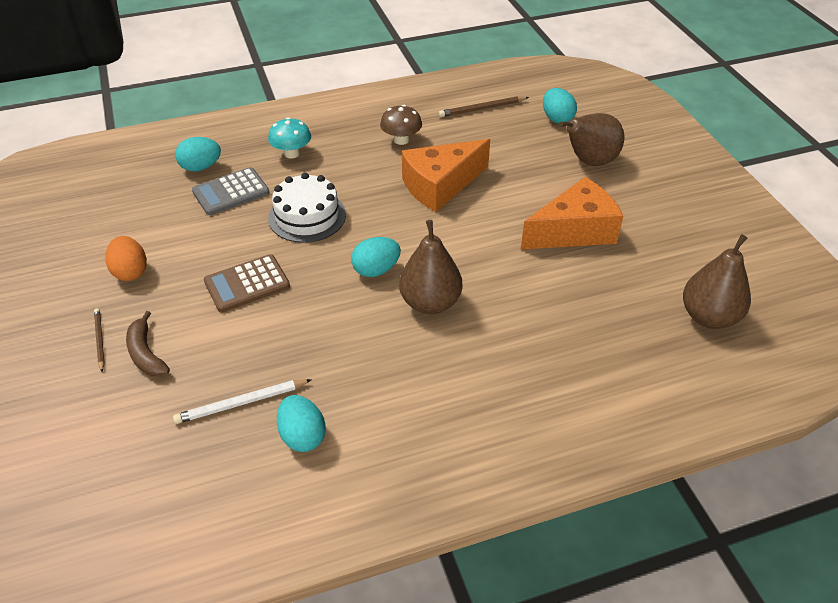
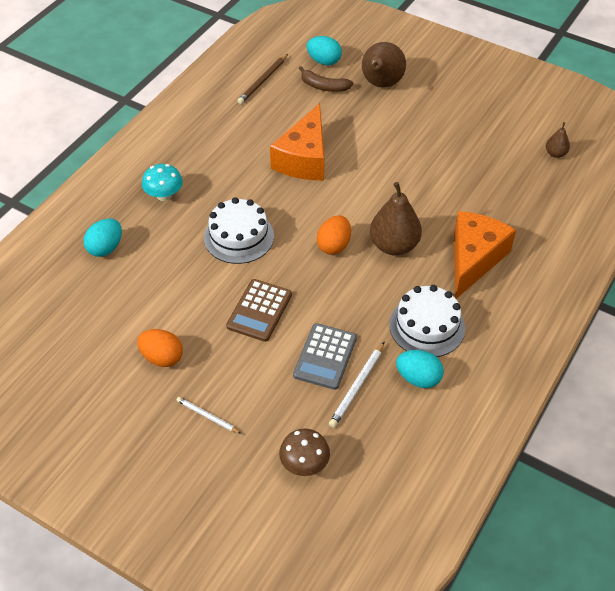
camera: 40 degrees left, 5 degrees up
(99, 340) = (207, 416): brown pencil -> white pencil
(146, 354) = (253, 402): brown banana -> brown banana (324, 86)
(231, 192) = (157, 253): grey calculator -> grey calculator (325, 357)
(370, 394) = (427, 326): none -> white cake
(376, 270) = (334, 245): turquoise egg -> orange egg
(401, 140) = (234, 138): brown mushroom -> brown mushroom (304, 464)
(574, 231) = (425, 142): orange cheese -> orange cheese (474, 259)
(709, 317) = (555, 154): brown pear -> brown pear, size x0.50

